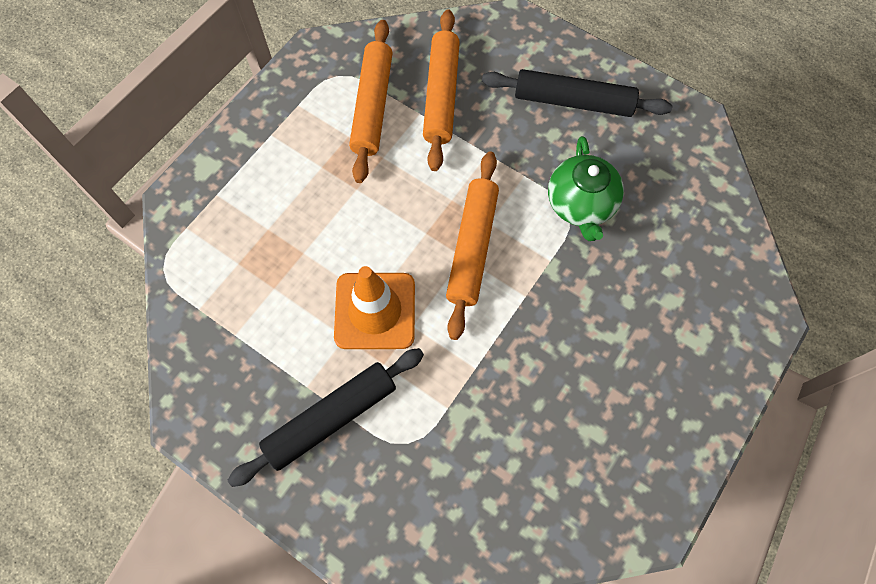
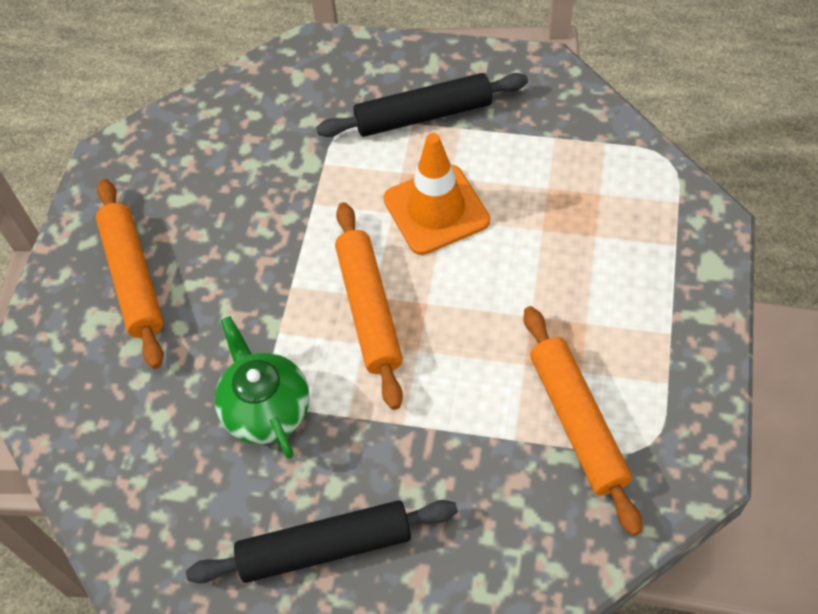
camera: 160 degrees right, 10 degrees down
(331, 418) = (423, 115): black rolling pin -> black rolling pin turned 45 degrees clockwise
(441, 95) = (500, 477): orange rolling pin -> orange rolling pin (133, 278)

